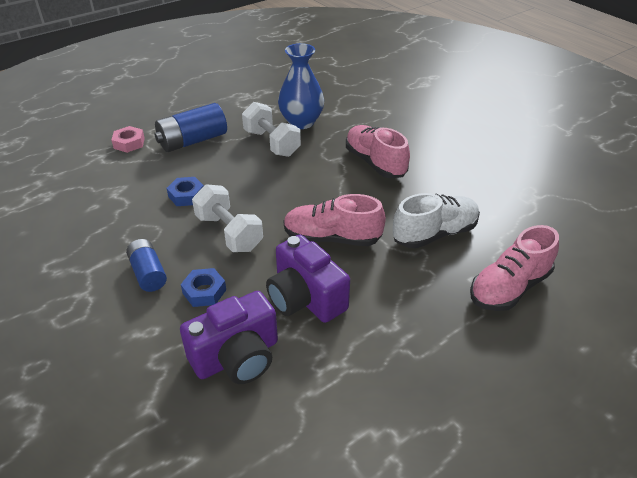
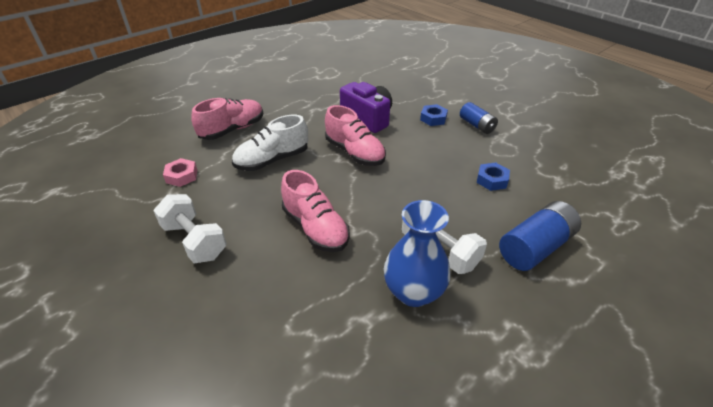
camera: 175 degrees right, 0 degrees up
(129, 143) = (606, 239): pink nut -> pink nut (182, 176)
(229, 233) = (436, 152): white dumbbell -> white dumbbell (194, 241)
(237, 357) = (399, 94): purple camera -> none
(332, 238) = (354, 153): pink shoe -> pink shoe turned 45 degrees clockwise

